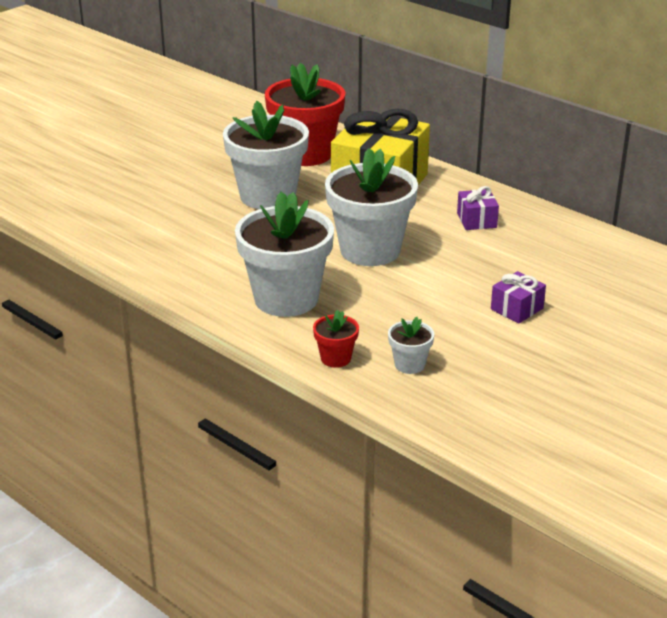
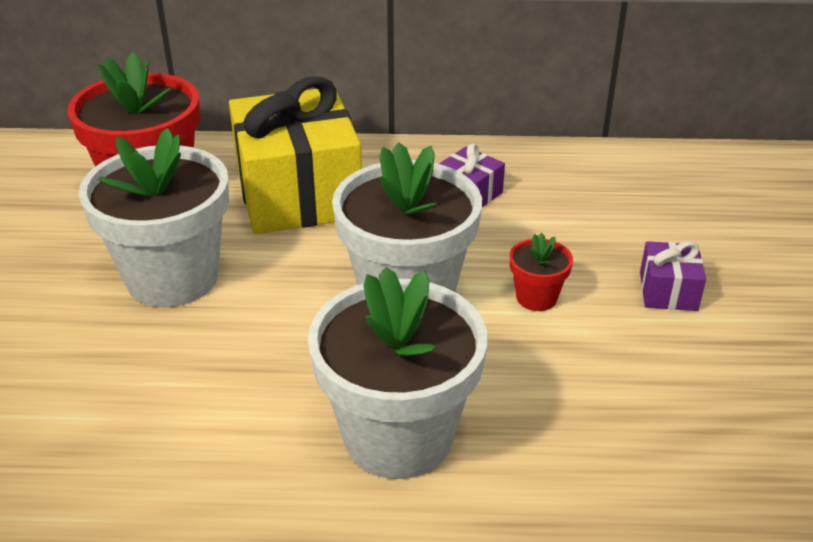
camera: 40 degrees left, 5 degrees up
(336, 358) = (586, 500): red flower pot -> red flower pot (536, 297)
(409, 364) = (678, 449): white flower pot -> none

